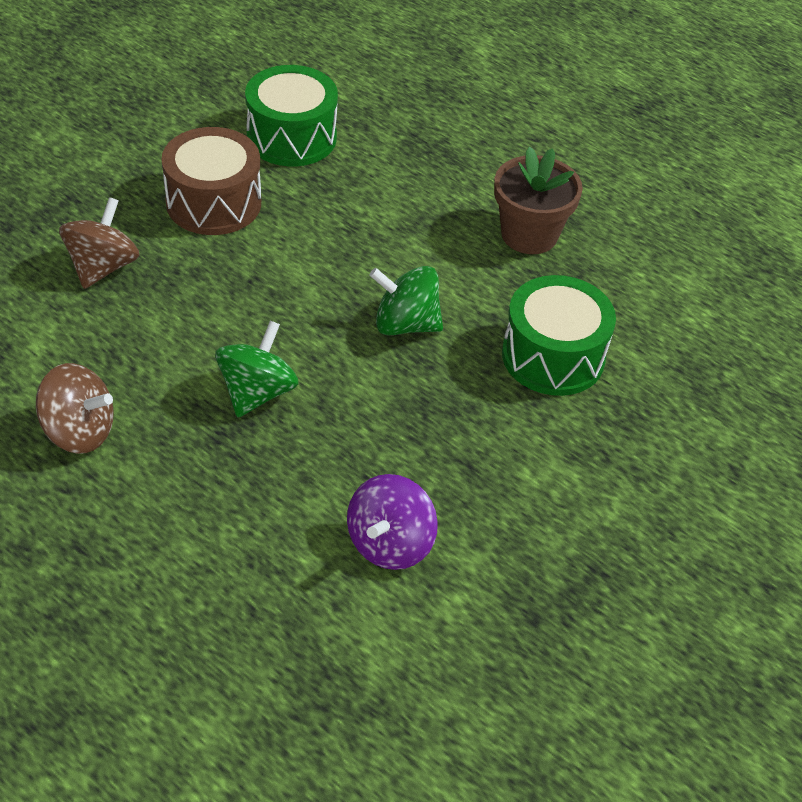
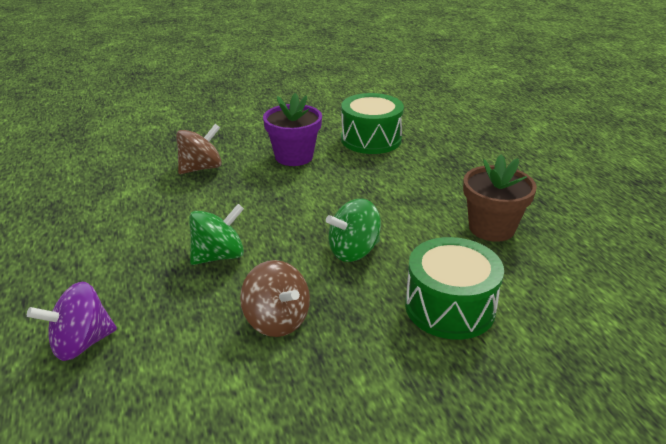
camera: 35 degrees right, 15 degrees down
(79, 431) = (97, 240): brown spinning top -> brown spinning top (277, 320)
(213, 203) = (294, 156): brown drum -> purple flower pot
(390, 543) = (210, 384): purple spinning top -> purple spinning top (81, 343)
(405, 324) = (354, 251): green spinning top -> green spinning top turned 75 degrees counterclockwise

